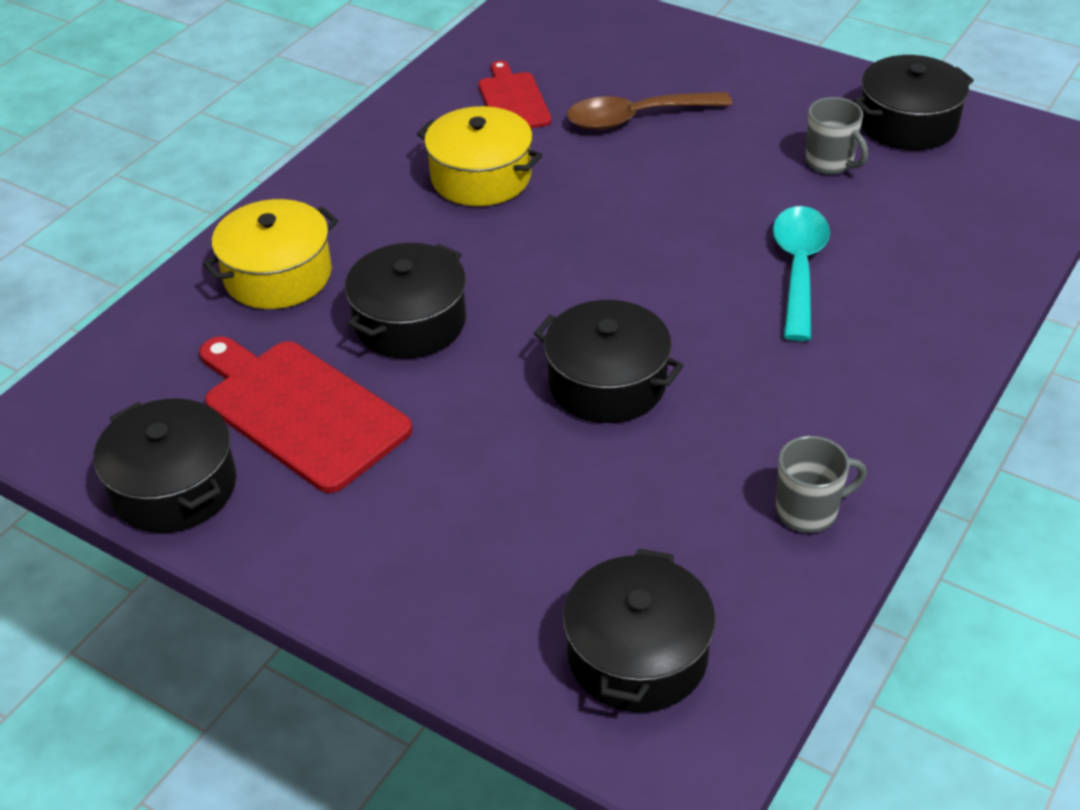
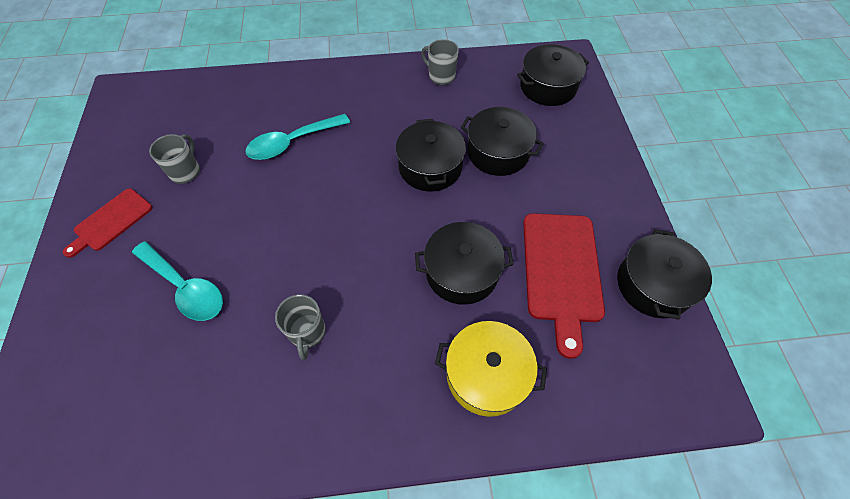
camera: 130 degrees left, 15 degrees up
(481, 177) = (307, 333): yellow pot -> grey mug
(513, 100) = (200, 379): red cutting board -> red cutting board (111, 221)
(636, 118) = (185, 287): brown spoon -> turquoise spoon
(908, 123) = (125, 157): black pot -> black pot (498, 152)

